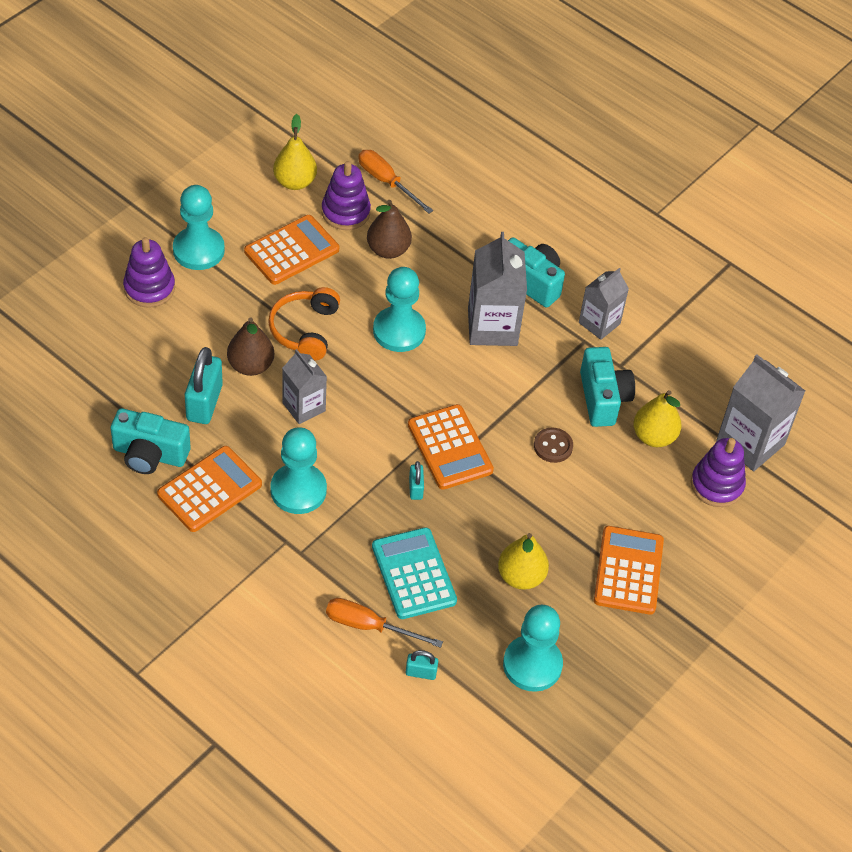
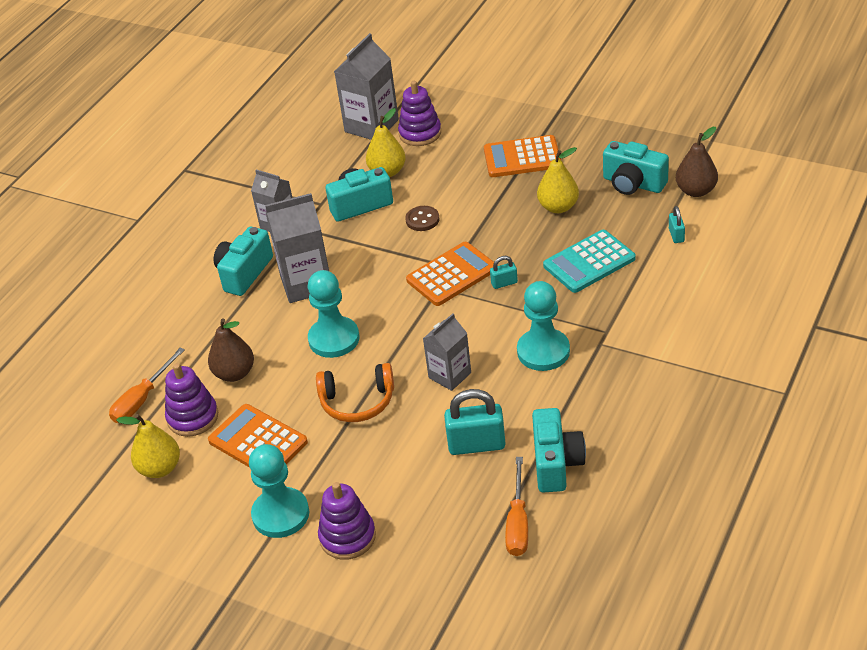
camera: 95 degrees left, 10 degrees down
(209, 489) = (573, 408): orange calculator -> none
(250, 365) = (417, 426): brown pear -> brown pear (696, 191)
(369, 626) = (652, 273): orange screwdriver -> orange screwdriver (518, 523)
(532, 665) = (633, 183): turquoise pawn -> turquoise camera

